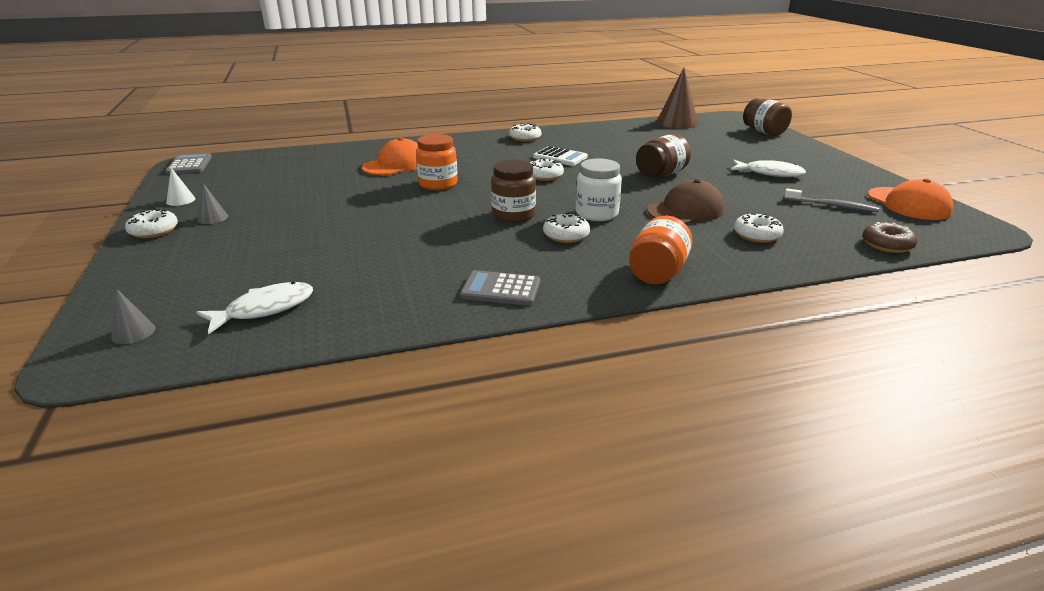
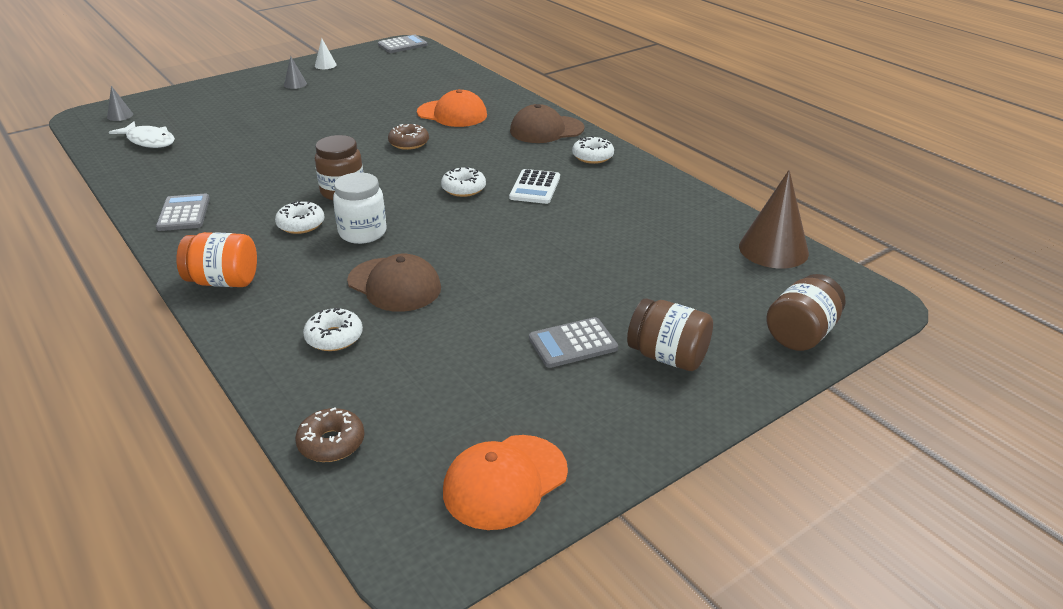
camera: 70 degrees right, 5 degrees up
(154, 231) = (266, 75): white donut -> none
(438, 184) = (409, 143): orange jar -> brown donut
(466, 143) = (546, 130): none -> brown cap
(661, 174) = (514, 258): brown jar -> brown jar (667, 356)
(769, 173) = (573, 343): white fish -> grey calculator
(832, 206) = (460, 400): grey toothbrush -> none

